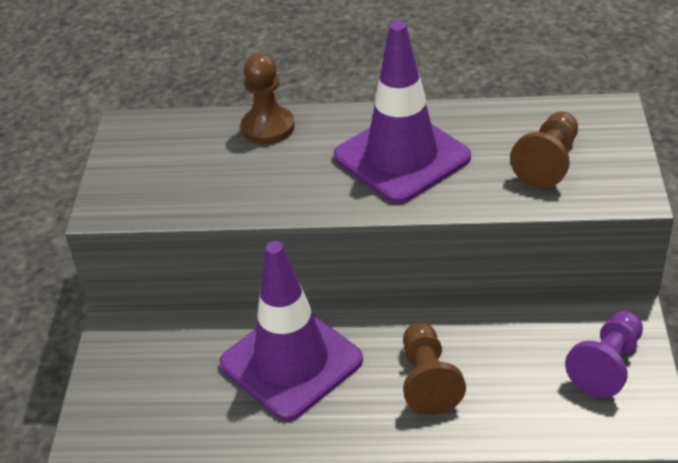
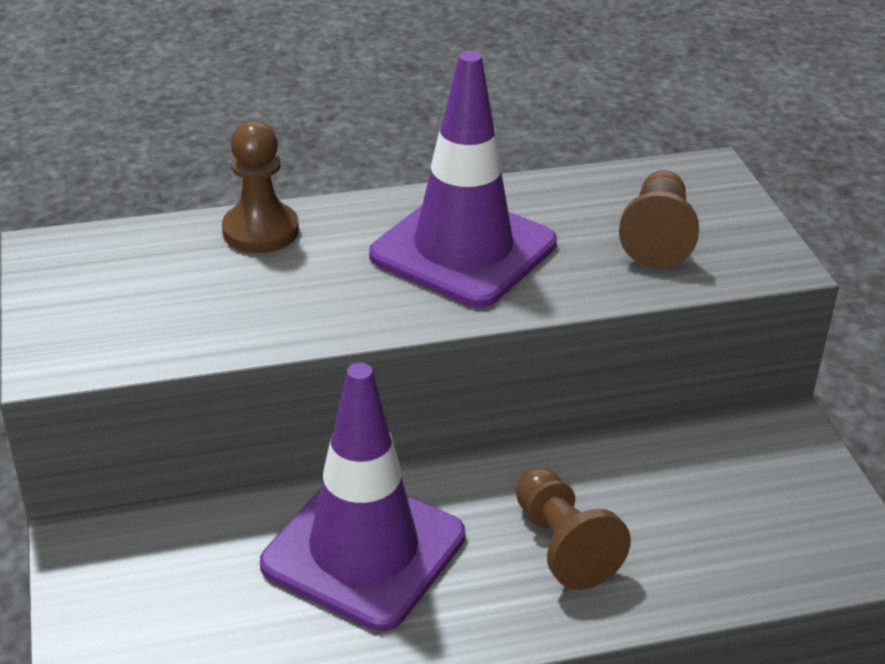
camera: 20 degrees left, 5 degrees down
(607, 365) = (785, 490): purple pawn -> none

